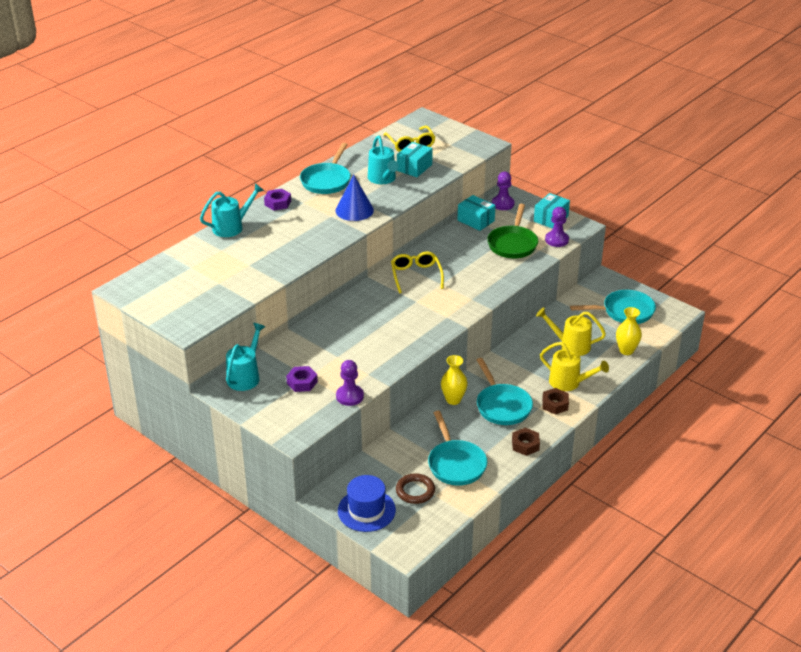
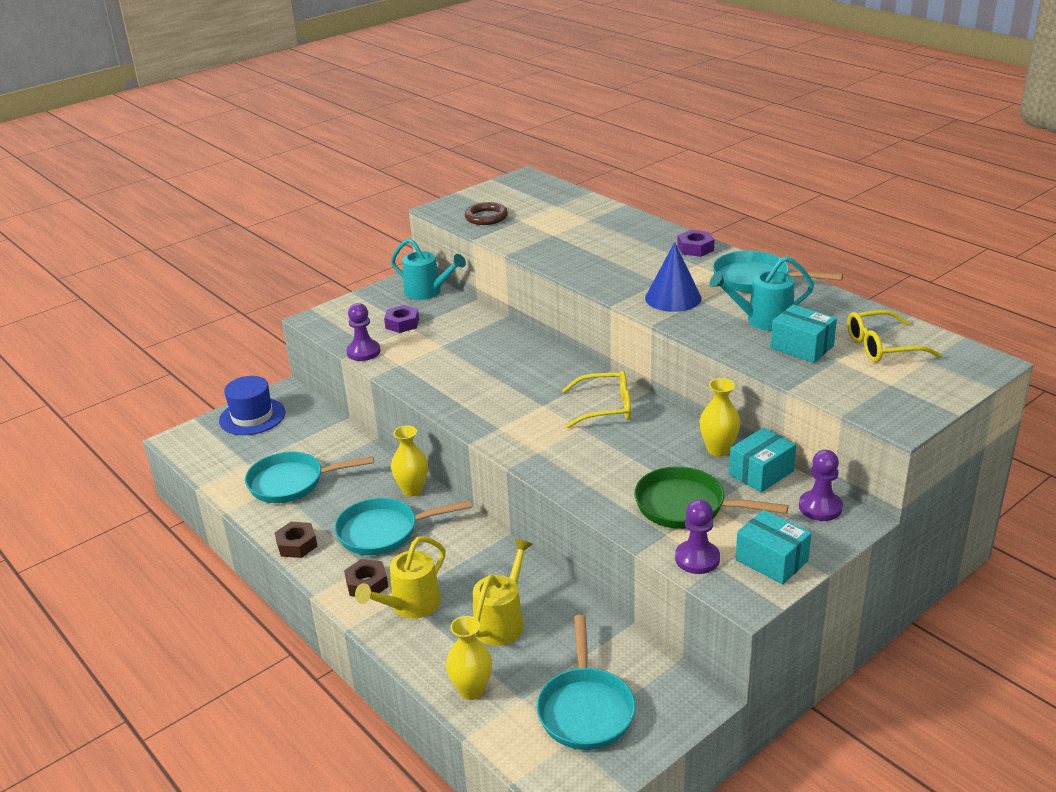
camera: 100 degrees right, 5 degrees down
(232, 227) = (639, 224): turquoise watering can -> none
(415, 491) = (263, 450): brown ring -> brown ring (486, 217)
(455, 234) = (718, 449): none -> yellow vase

